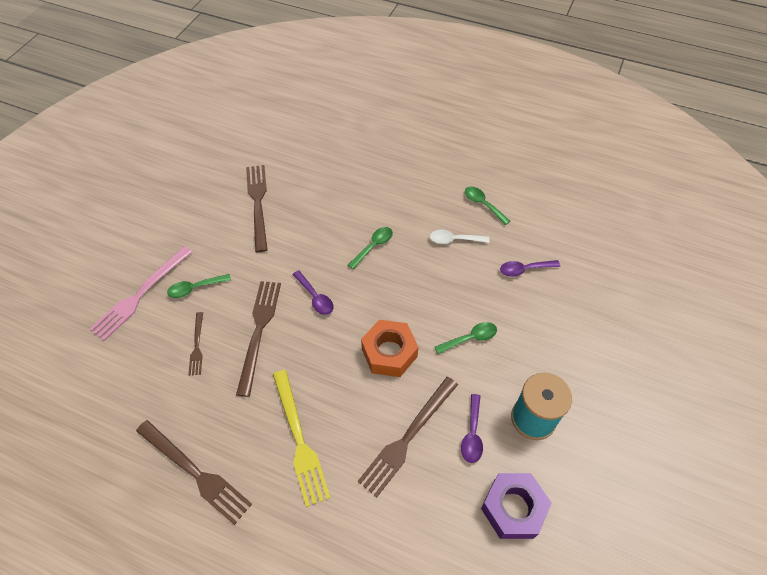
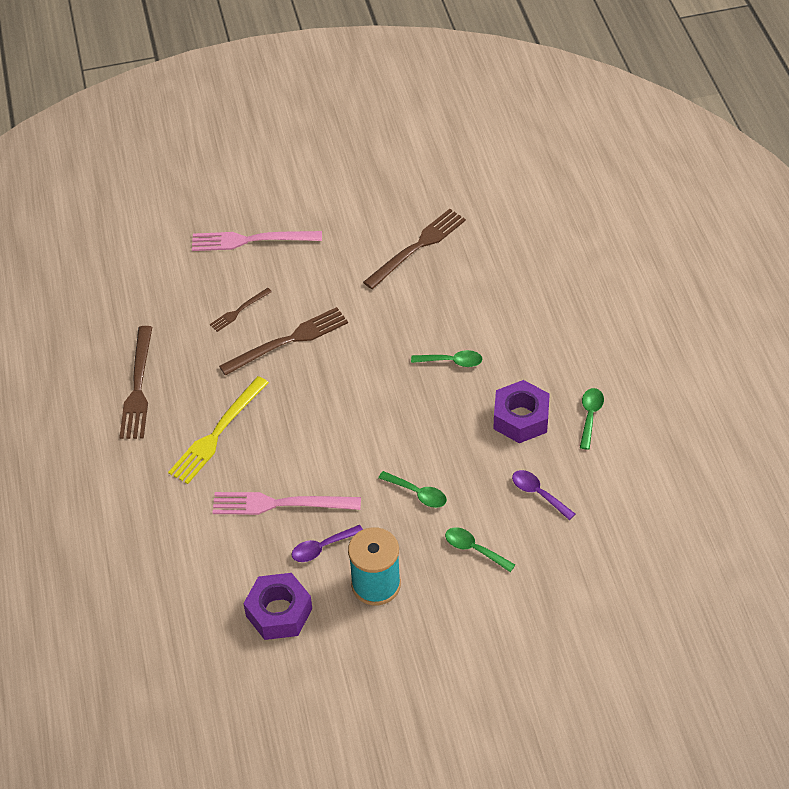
camera: 55 degrees right, 5 degrees down
(195, 288) = (289, 270): green spoon -> green spoon (474, 549)
(315, 297) = (356, 356): purple spoon -> none
(389, 353) = (349, 443): orange nut -> none
(407, 437) = (280, 504): brown fork -> pink fork
(454, 240) = (521, 418): white spoon -> purple nut

